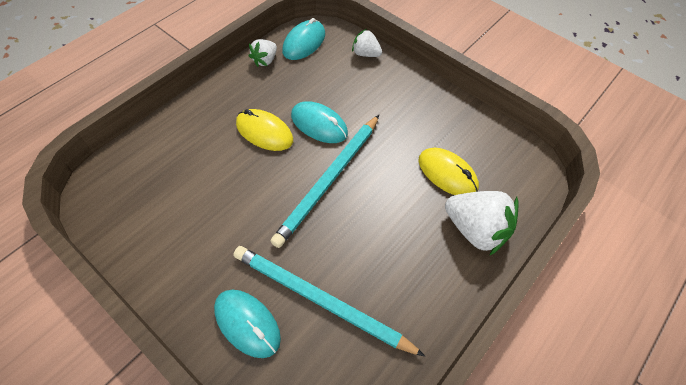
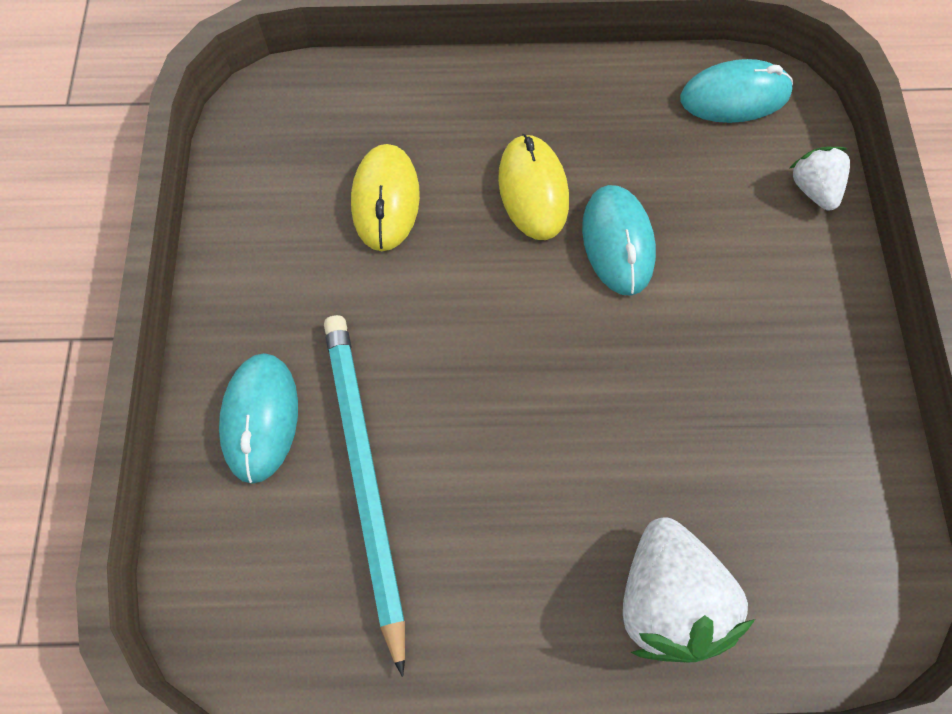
camera: 50 degrees right, 10 degrees up
(265, 60) = (646, 81): white strawberry -> none
(329, 180) = (544, 333): turquoise pencil -> none
(447, 174) = (722, 482): yellow mouse -> yellow mouse (385, 200)

